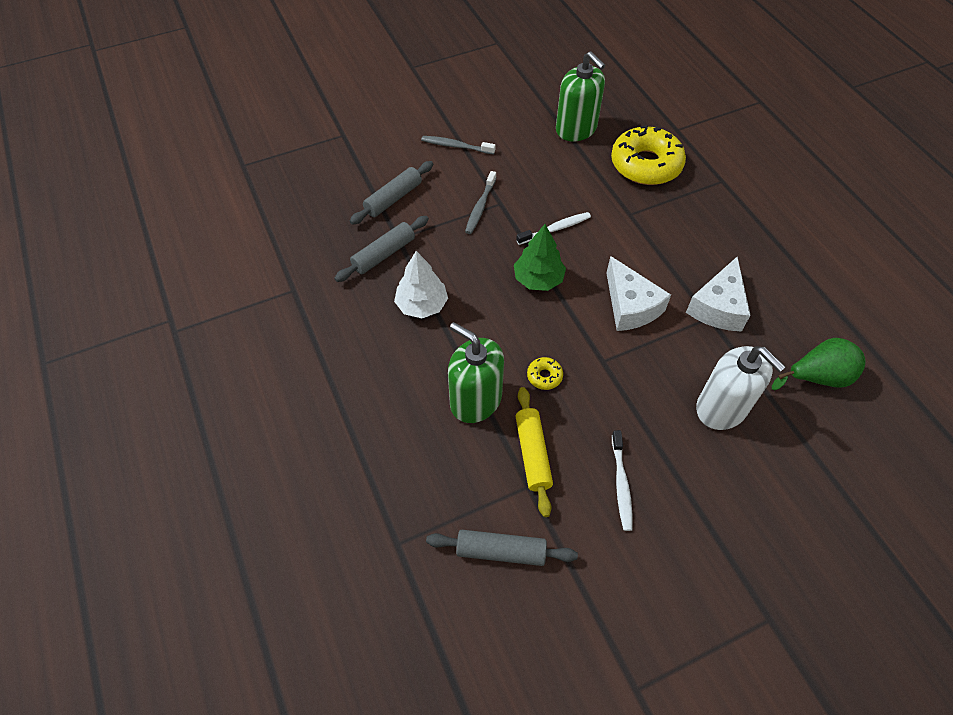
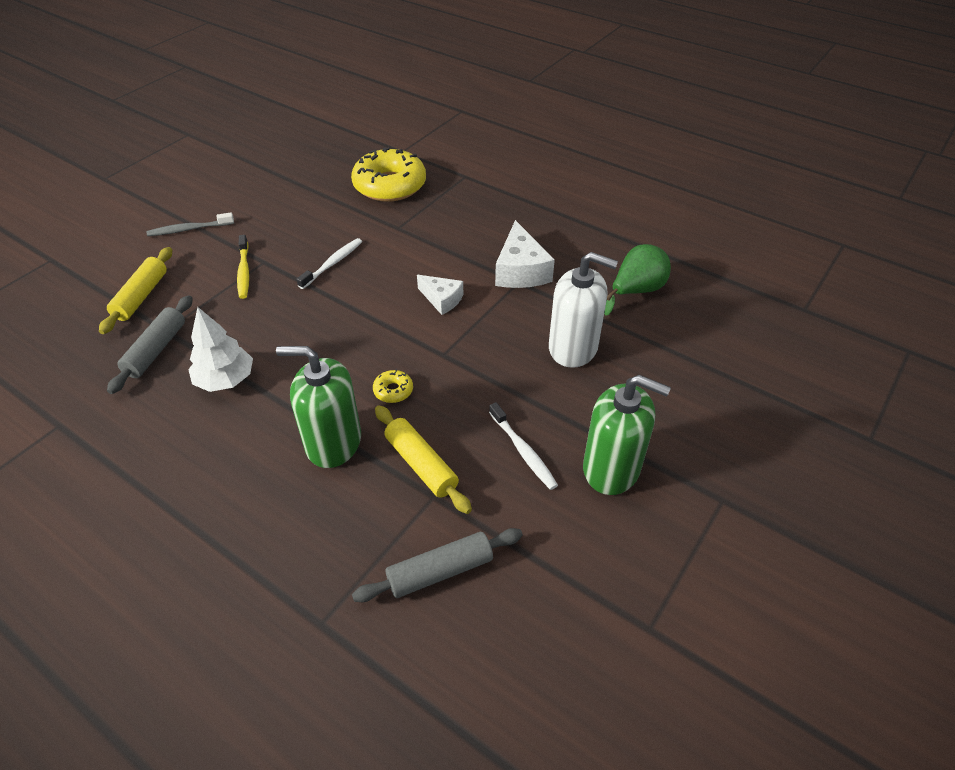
camera: 30 degrees left, 10 degrees down
(393, 198) = (141, 296): grey rolling pin -> yellow rolling pin
(480, 207) = (244, 271): grey toothbrush -> yellow toothbrush
(538, 279) = (339, 311): green tree -> none
(576, 129) = (307, 178): green soap dispenser -> green soap dispenser (611, 468)
(630, 306) = (442, 299): white cheese -> white cheese, size x0.62

